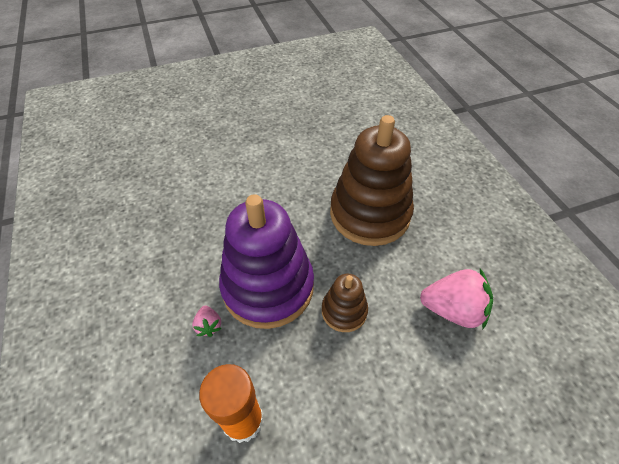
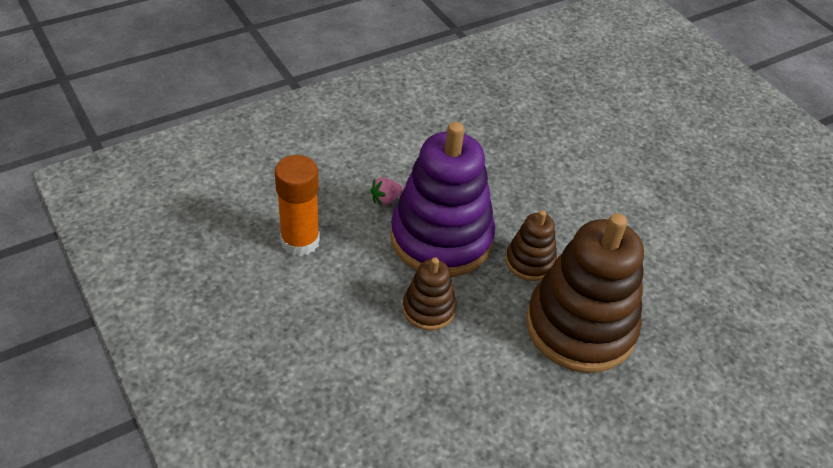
camera: 75 degrees right, 5 degrees down
(305, 229) = (530, 261): none -> brown stacking toy
(452, 309) = (458, 420): pink strawberry -> none

